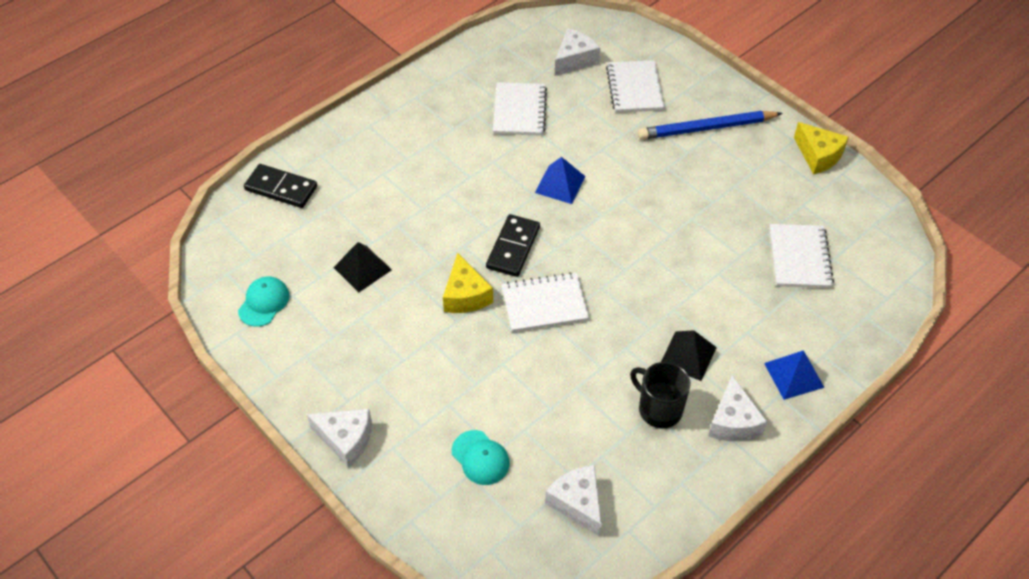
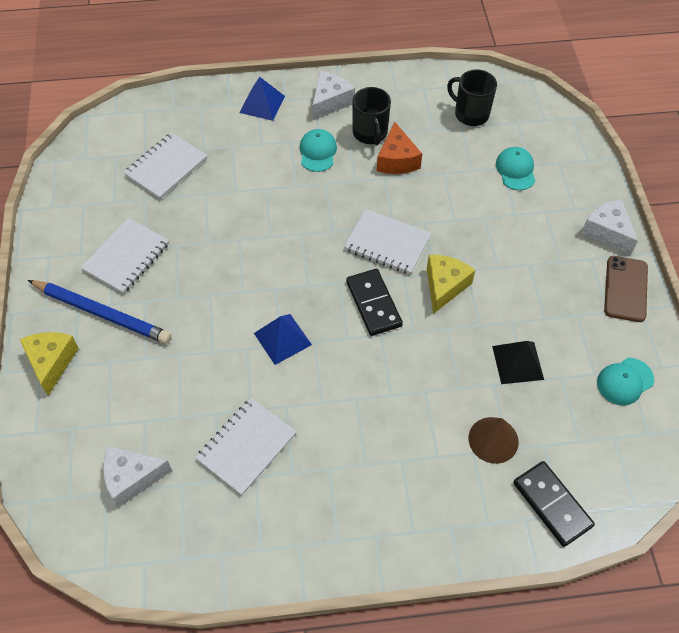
camera: 145 degrees left, 5 degrees up
(299, 388) = (625, 289): none -> brown phone
(348, 205) = (493, 440): none -> brown cone
(513, 248) = (373, 304): black domino -> black domino turned 75 degrees counterclockwise
(577, 503) = (470, 114): white cheese -> black mug
(607, 394) = (397, 160): none -> orange cheese
(634, 88) = (114, 399): white notebook -> white notebook (126, 257)
(688, 355) = (317, 152): black pyramid -> turquoise cap
(818, 156) = (49, 231): yellow cheese -> yellow cheese (51, 362)

